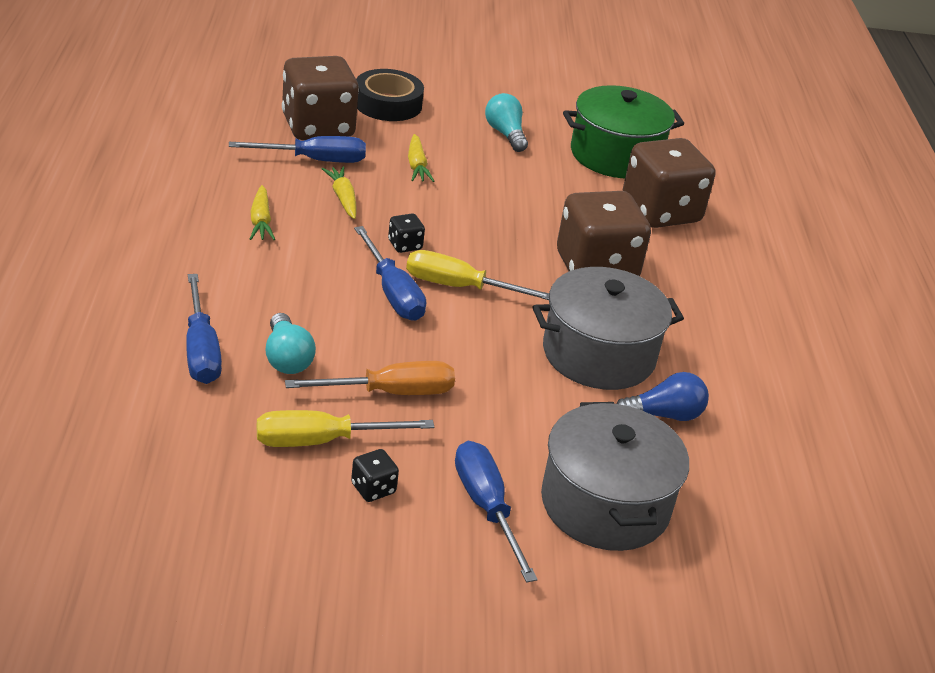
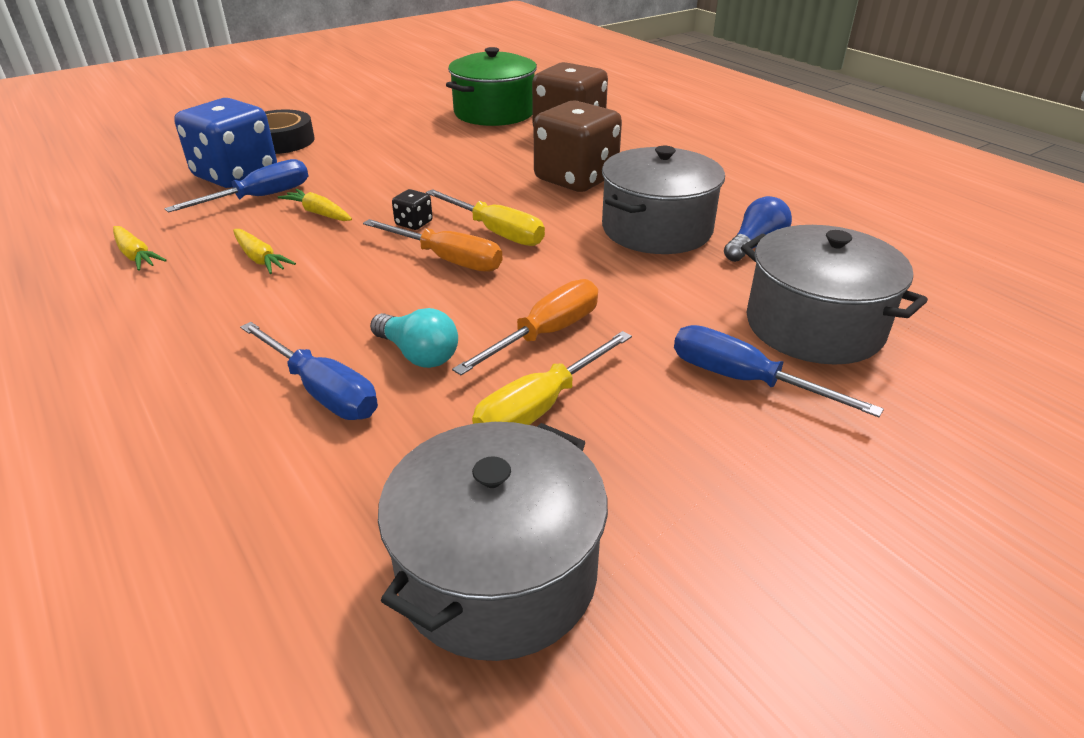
camera: 30 degrees left, 0 degrees up
(182, 518) = (497, 573): none -> grey pot
(318, 127) = (236, 175): brown dice -> blue dice
(373, 488) = (638, 421): black dice -> none
(392, 292) = (447, 260): blue screwdriver -> orange screwdriver
(417, 166) = (355, 169): yellow carrot -> yellow carrot (136, 256)
(460, 287) = (496, 232): yellow screwdriver -> yellow screwdriver turned 120 degrees counterclockwise
(505, 134) = (399, 127): turquoise light bulb -> none

